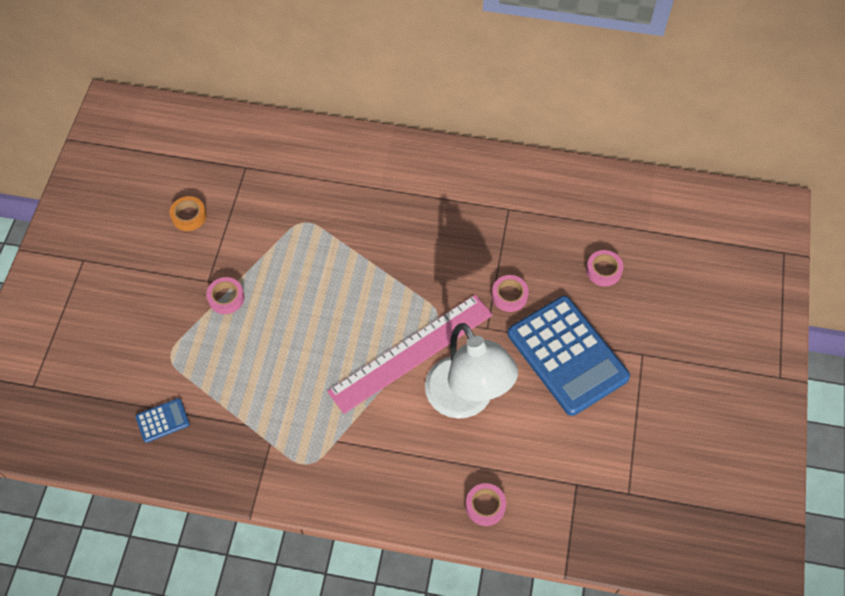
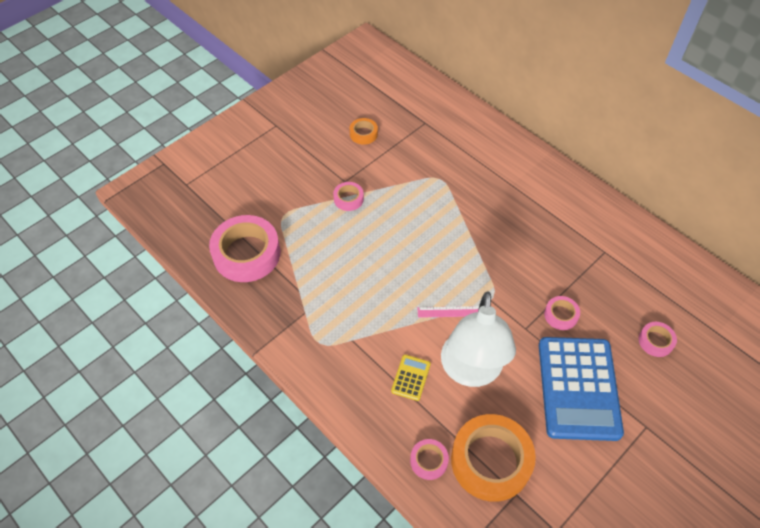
camera: 35 degrees right, 5 degrees down
(163, 420) = (246, 253): blue calculator -> pink tape
(411, 353) = (453, 312): pink ruler -> pink ruler, size x0.43
(417, 441) = (411, 377): none -> yellow calculator
(537, 470) = (490, 461): none -> orange tape

